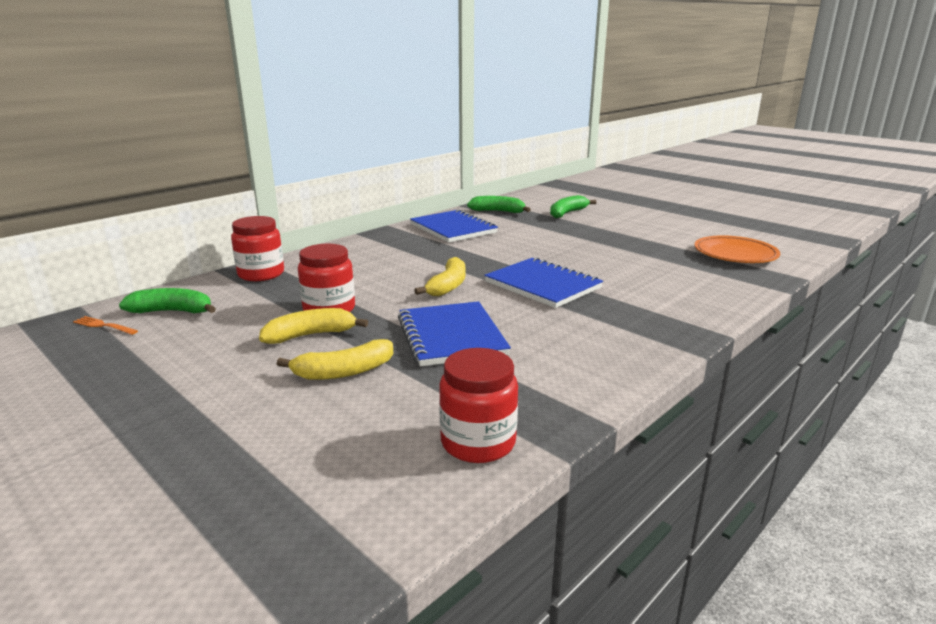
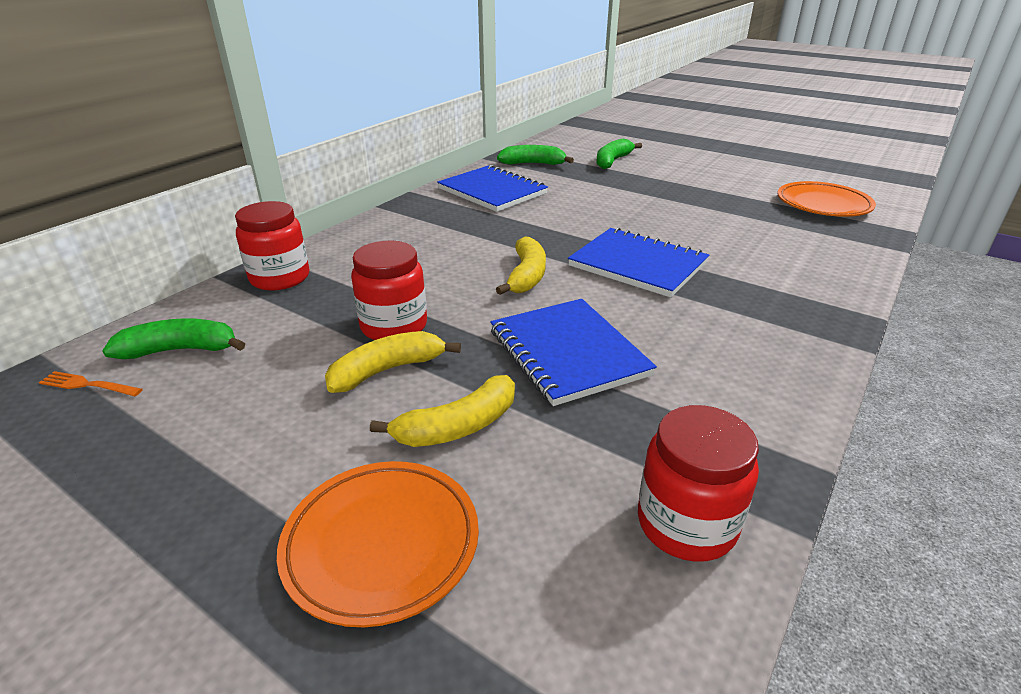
camera: 10 degrees left, 10 degrees up
(257, 429) = (382, 544): none -> orange plate

